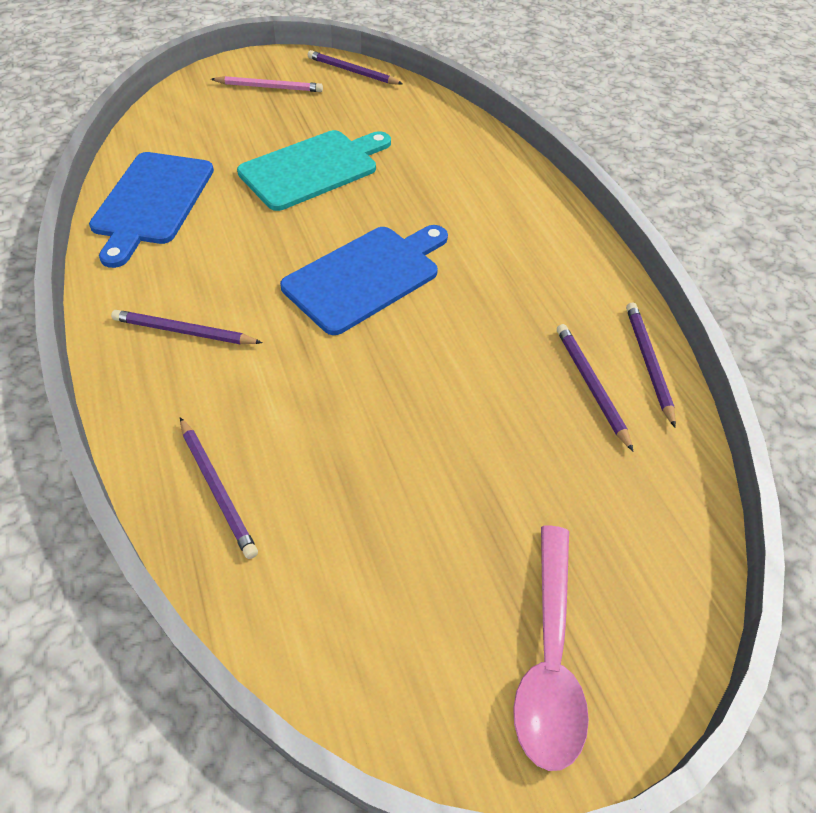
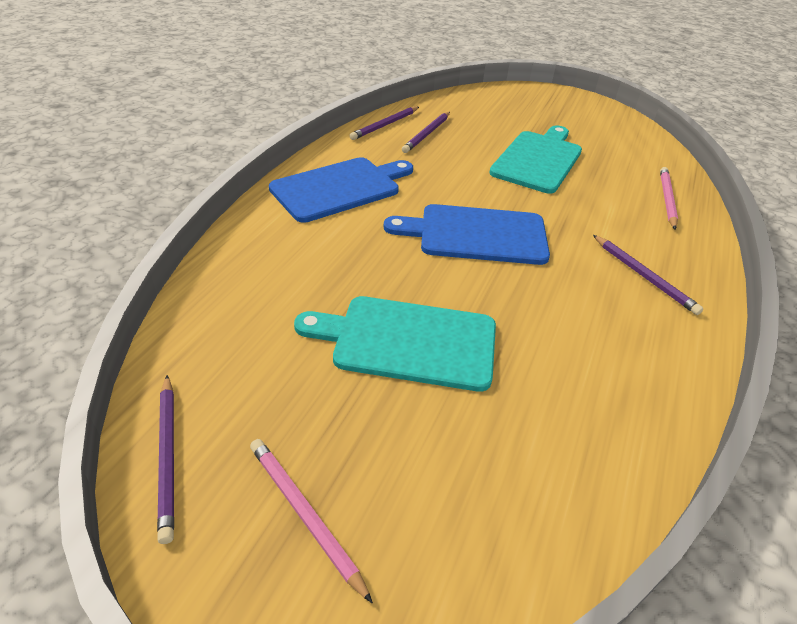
camera: 135 degrees left, 10 degrees down
(152, 202) = (610, 412): blue cutting board -> blue cutting board (340, 188)
(216, 488) = (667, 199): purple pencil -> pink pencil
(427, 444) = (538, 160): none -> turquoise cutting board
(549, 658) = (560, 106): pink spoon -> none

